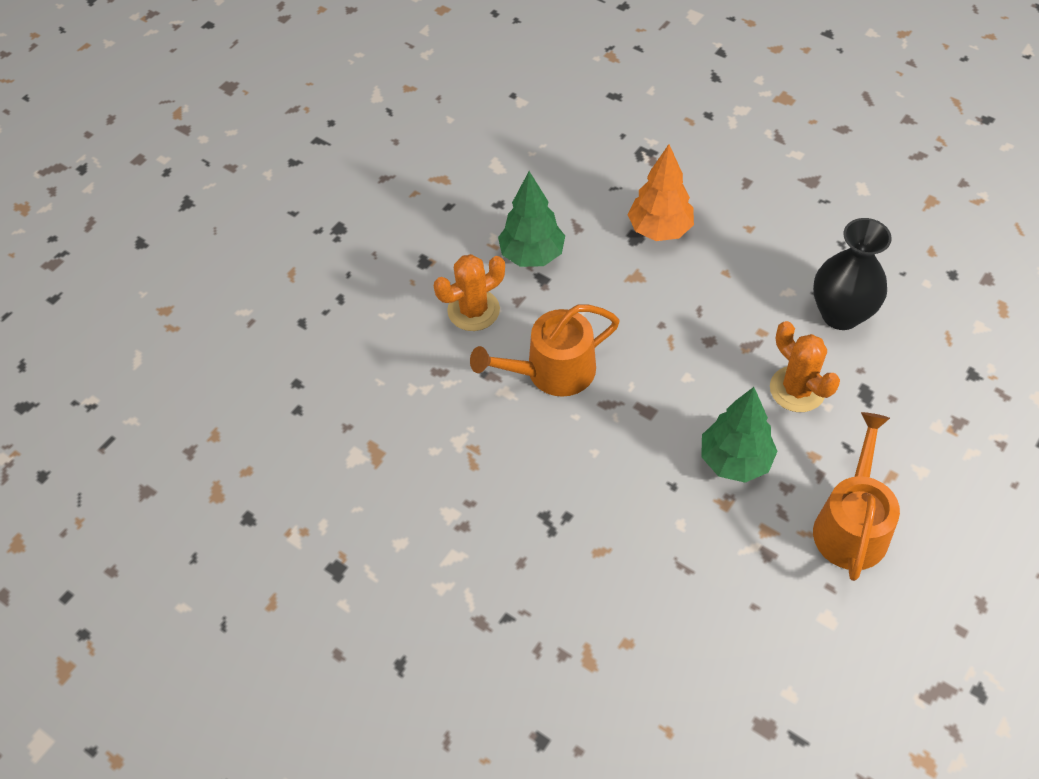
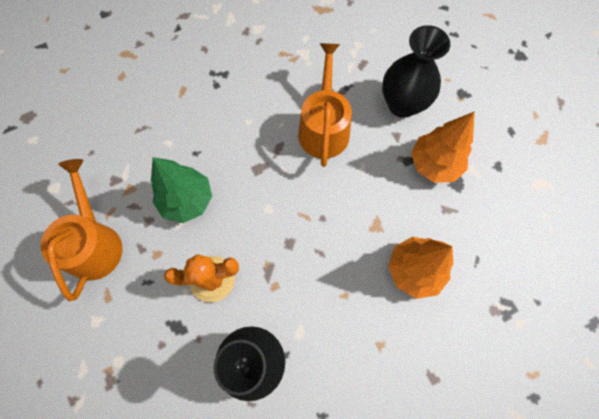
camera: 115 degrees right, 15 degrees up
(473, 310) = (402, 104): orange cactus -> black vase
(532, 255) = (434, 164): green tree -> orange tree
(851, 525) = (94, 243): orange watering can -> orange watering can turned 135 degrees counterclockwise

